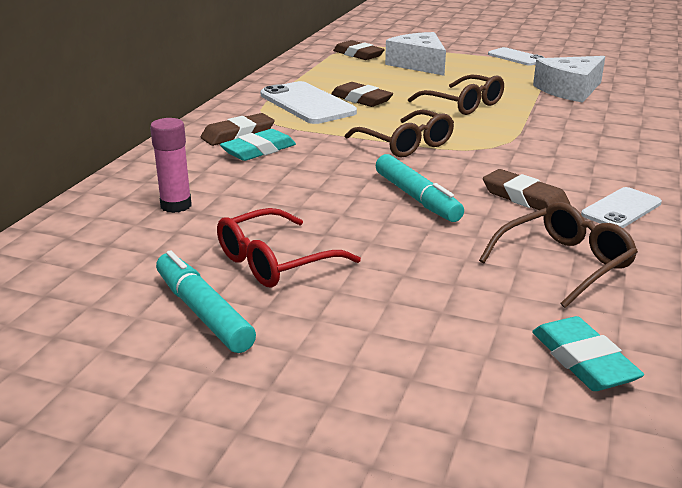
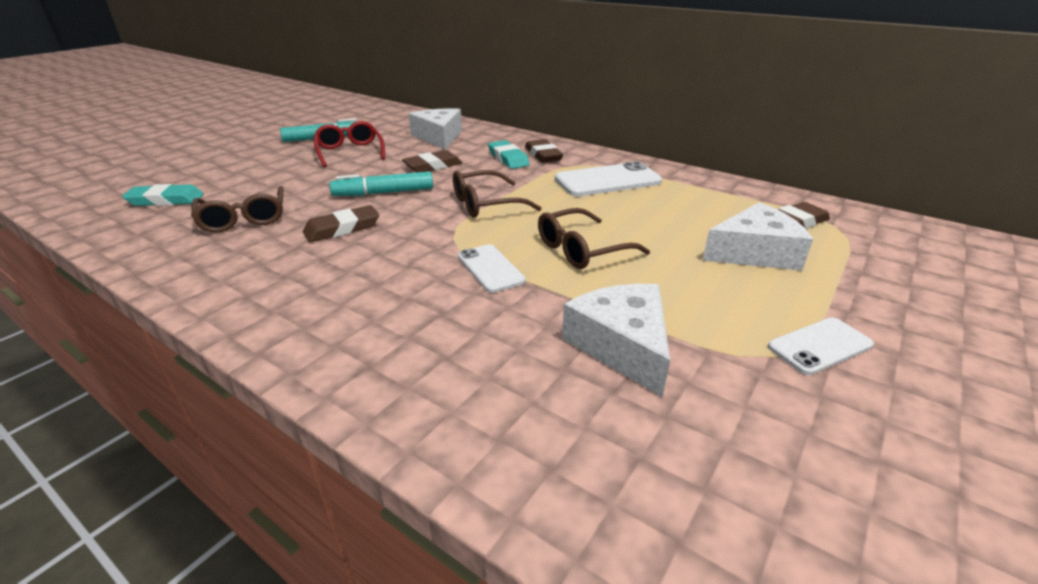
camera: 105 degrees right, 5 degrees up
(176, 206) = (438, 137): pink glue stick -> white cheese
(361, 99) = (615, 203): brown eraser -> brown eraser (433, 166)
(621, 209) = (277, 263): white phone -> white phone (490, 268)

